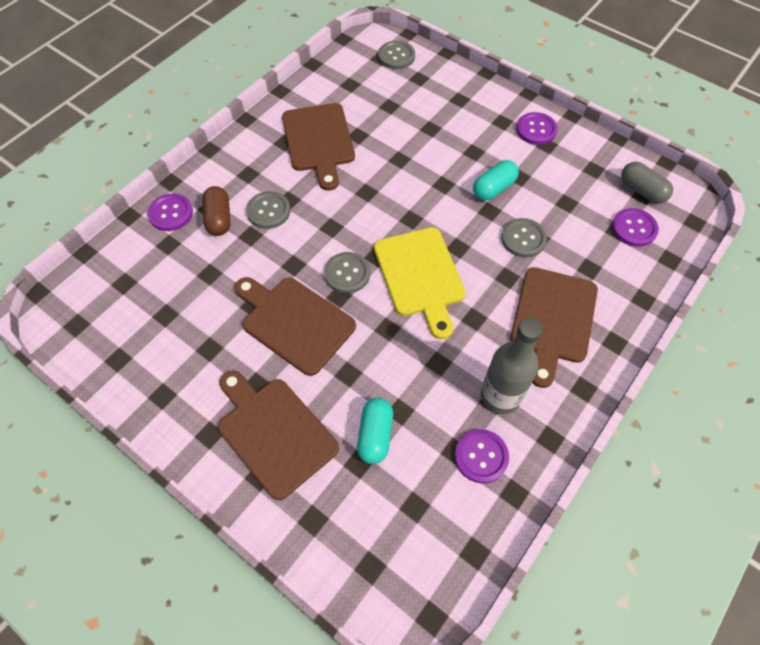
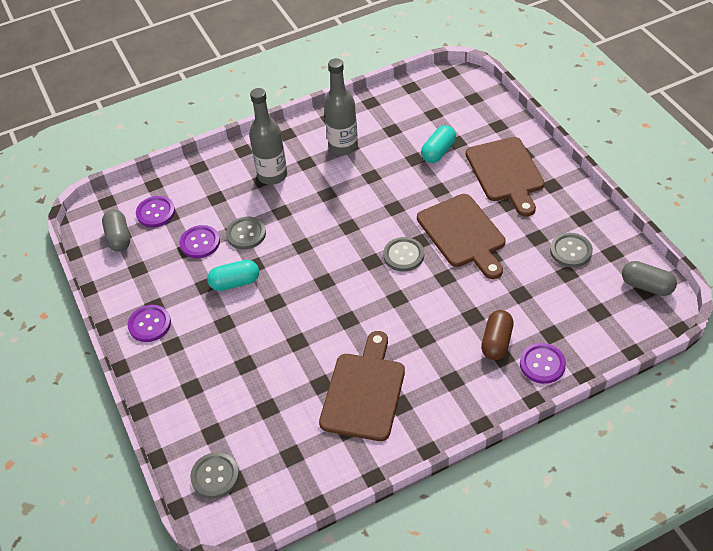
camera: 150 degrees left, 10 degrees down
(75, 330) = (646, 286): none -> grey capsule
(268, 211) = (447, 333): grey button -> grey button (571, 251)
(420, 276) = (346, 234): yellow cutting board -> none
(481, 456) = (378, 122): purple button -> purple button (200, 243)
(553, 319) = (272, 175): brown cutting board -> grey bottle

